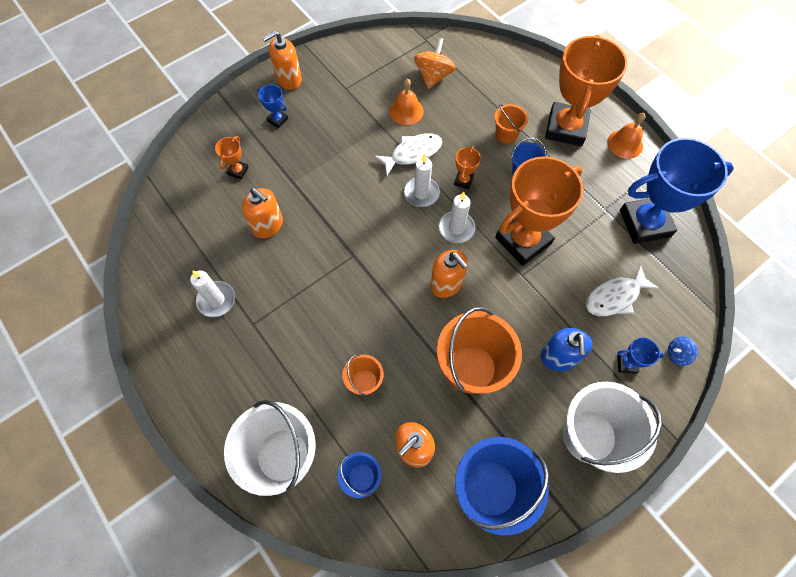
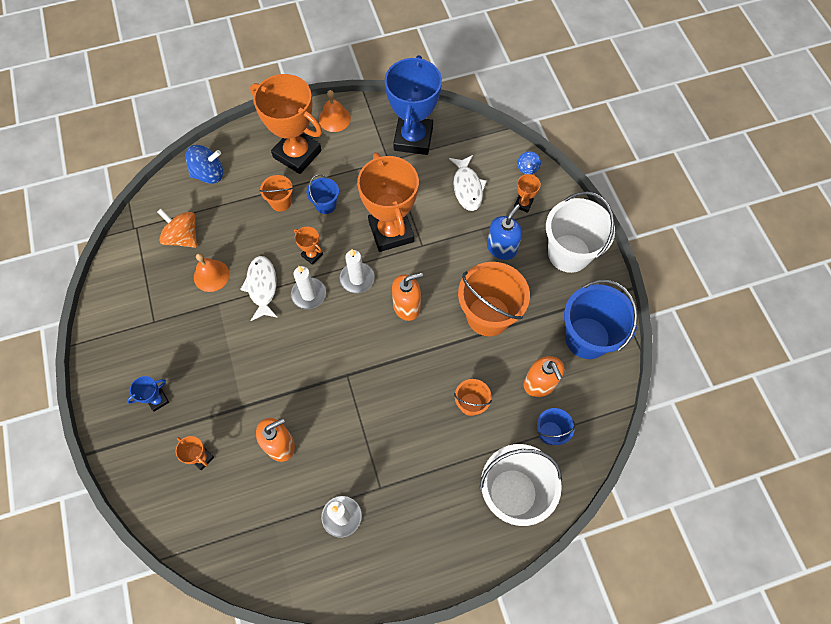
camera: 70 degrees left, 0 degrees up
(289, 79) = (111, 374): orange soap dispenser -> none
(505, 69) = (209, 174): none -> blue spinning top
(558, 357) = (501, 248): blue soap dispenser -> blue soap dispenser turned 75 degrees counterclockwise
(626, 364) = (523, 204): blue trophy -> orange trophy

